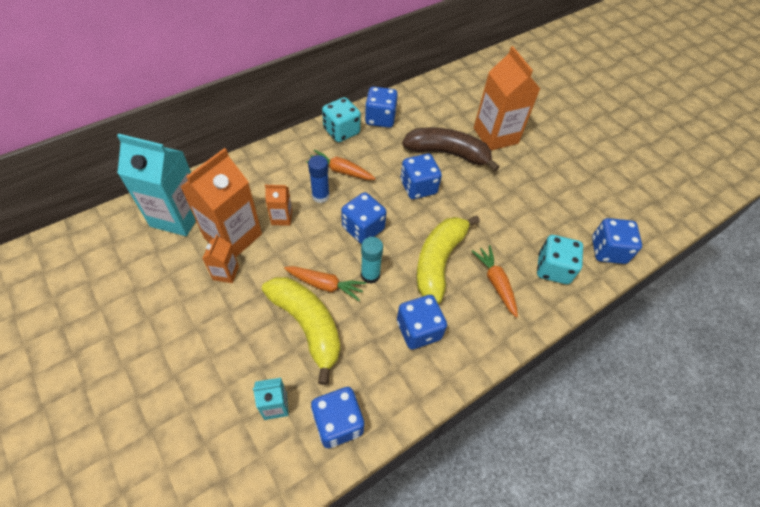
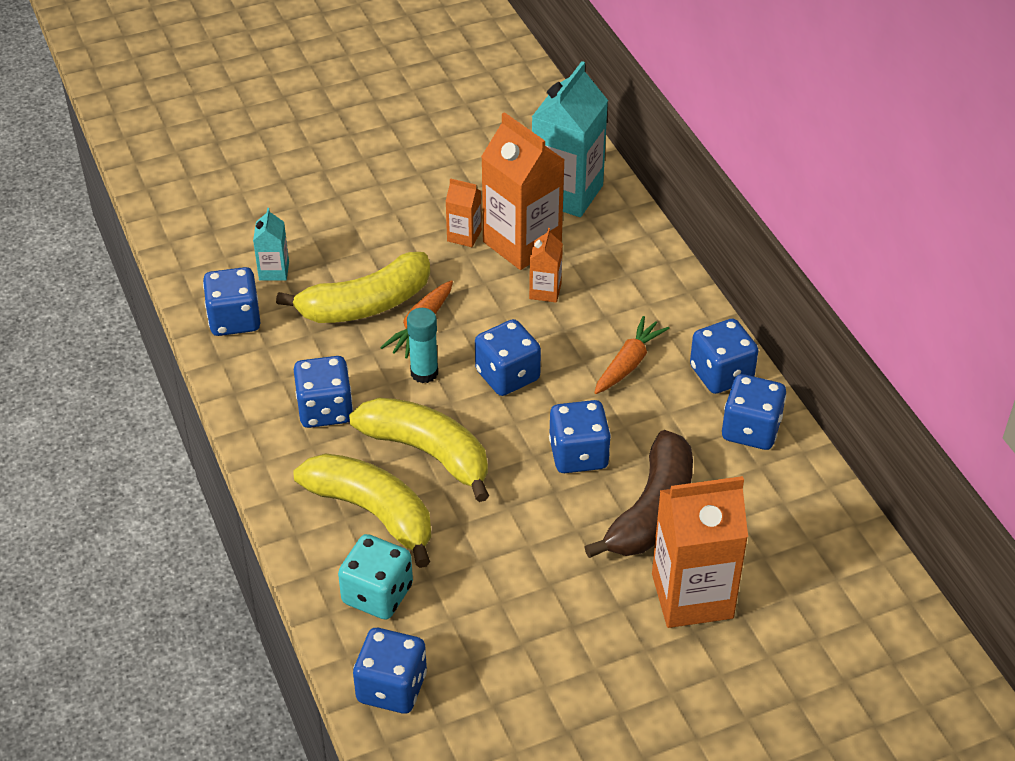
camera: 105 degrees right, 10 degrees down
(320, 196) = (579, 335): blue glue stick -> none
(341, 131) = (721, 374): turquoise dice -> blue dice
(495, 283) = (373, 512): orange carrot -> yellow banana

